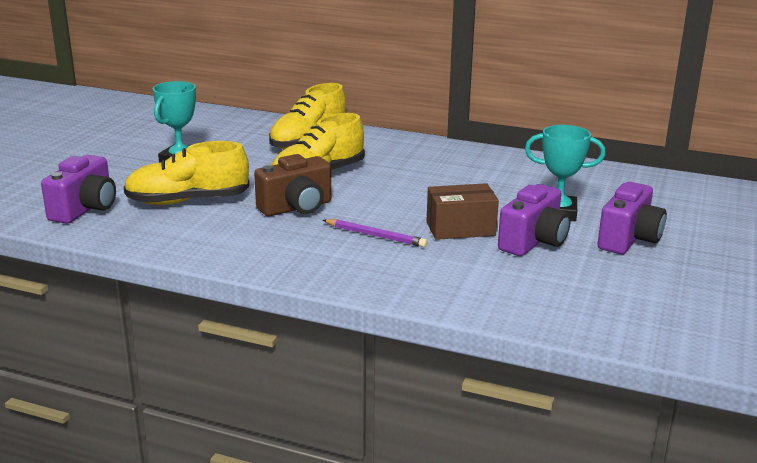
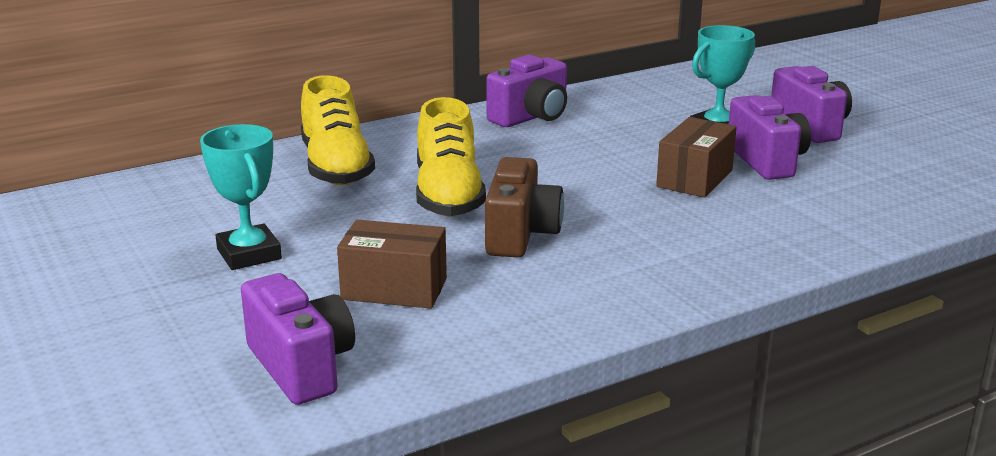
camera: 50 degrees left, 0 degrees up
(188, 201) = (394, 289): yellow shoe -> brown box
(376, 236) = (656, 220): purple pencil -> none
(468, 159) = (531, 117): none -> purple camera

